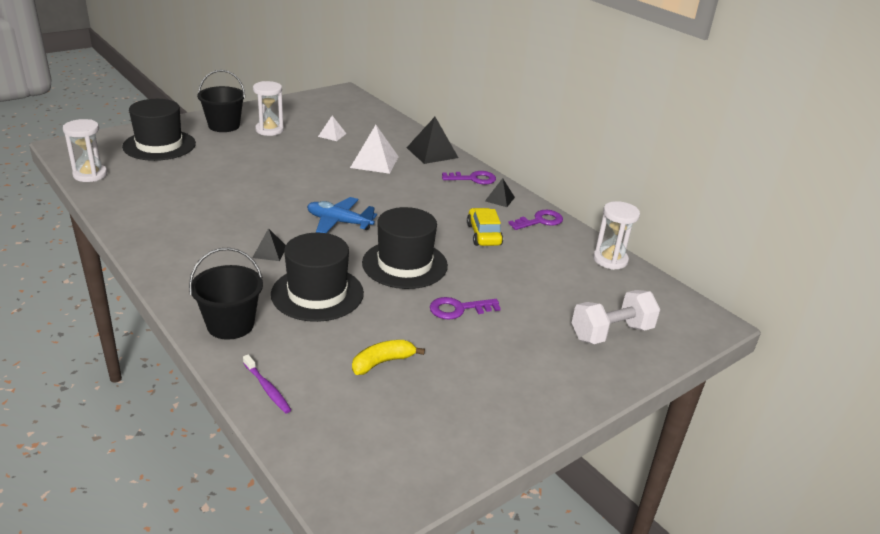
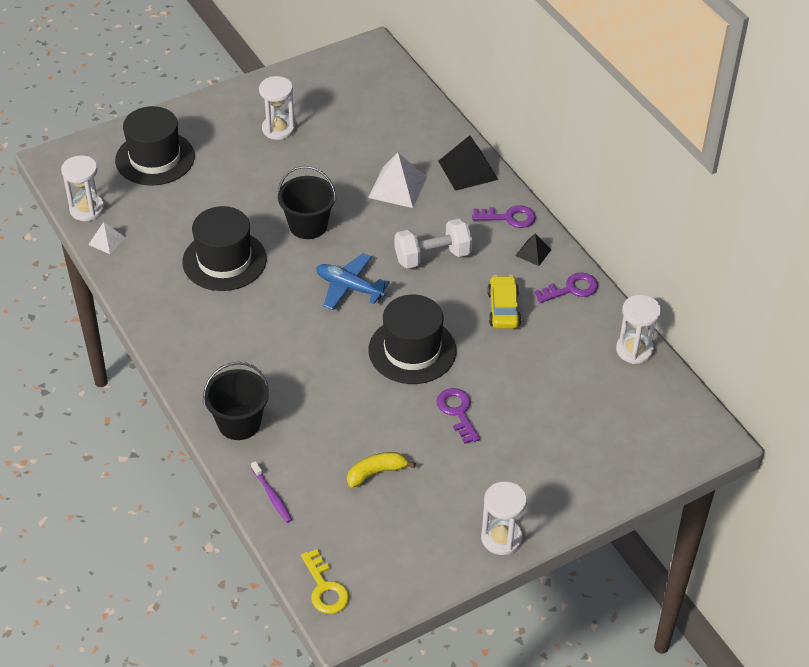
camera: 10 degrees right, 15 degrees up
(224, 126) = (225, 121): black bucket -> black bucket (308, 225)
(269, 252) = (276, 329): black pyramid -> none
(317, 293) = (321, 387): black hat -> black hat (224, 260)
(332, 135) = (351, 137): white pyramid -> white pyramid (107, 241)
(335, 481) = (325, 588): none -> yellow key
(458, 309) = (457, 412): purple key -> purple key turned 75 degrees clockwise
(531, 417) = (501, 538): none -> white hourglass
(611, 333) = (605, 448): white dumbbell -> white dumbbell (432, 256)

